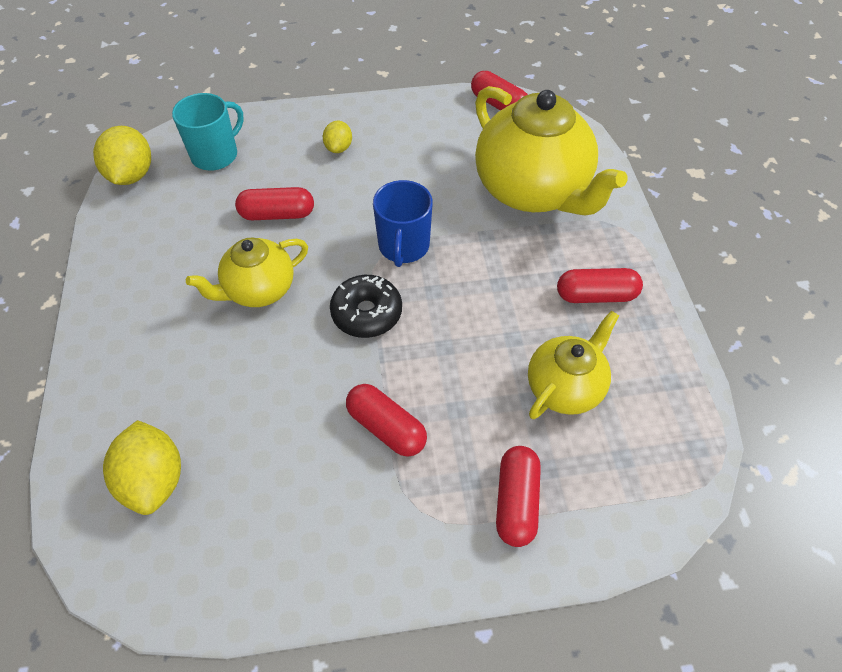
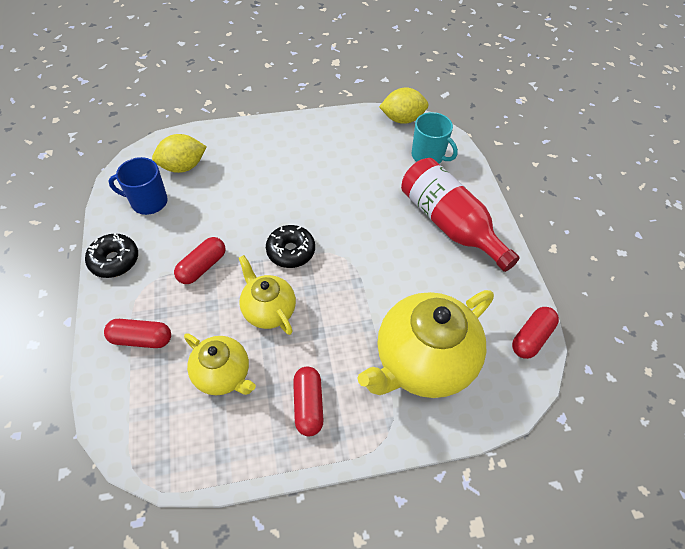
camera: 85 degrees right, 0 degrees up
(259, 290) = (309, 193): yellow teapot -> yellow teapot (268, 310)
(277, 214) = (376, 195): red capsule -> none
(339, 148) = (449, 224): yellow lemon -> red bottle
(363, 571) = (114, 260): none -> black donut
(403, 246) = (352, 270): blue mug -> blue mug (148, 202)

